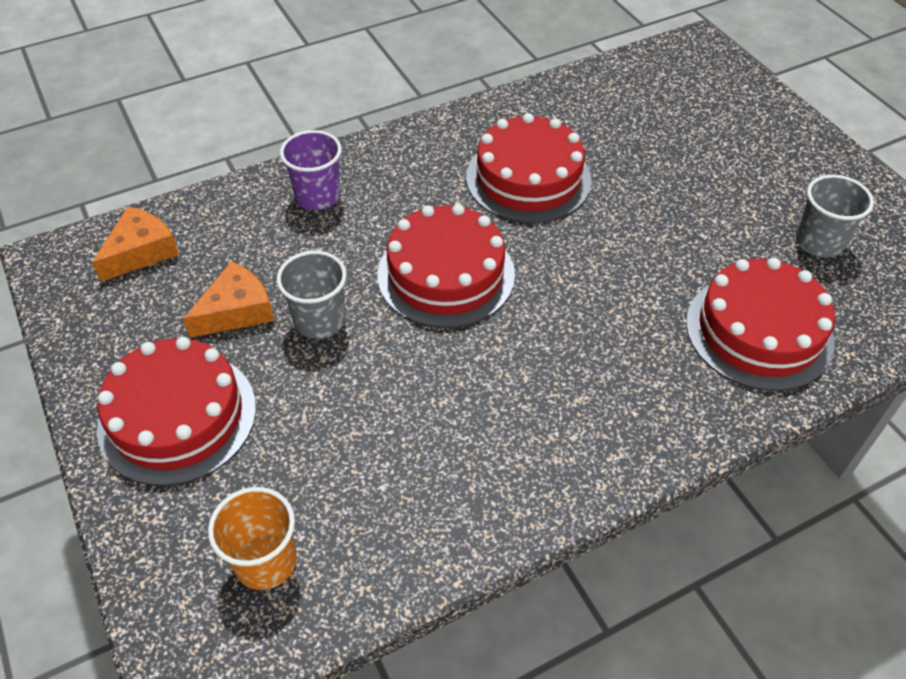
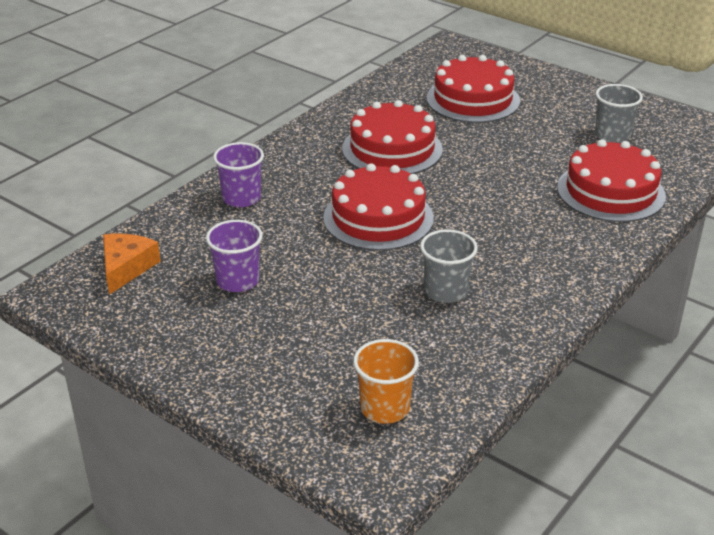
camera: 25 degrees left, 15 degrees down
(177, 416) = (247, 353): red cake -> red cake (473, 99)
(236, 310) = (238, 281): orange cheese -> purple cup
(319, 320) = (307, 268): grey cup -> grey cup (446, 291)

